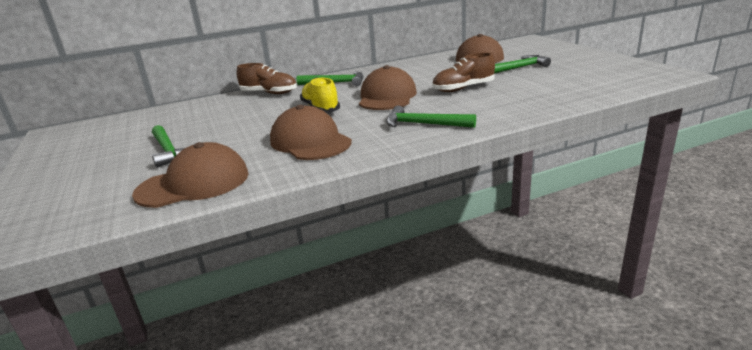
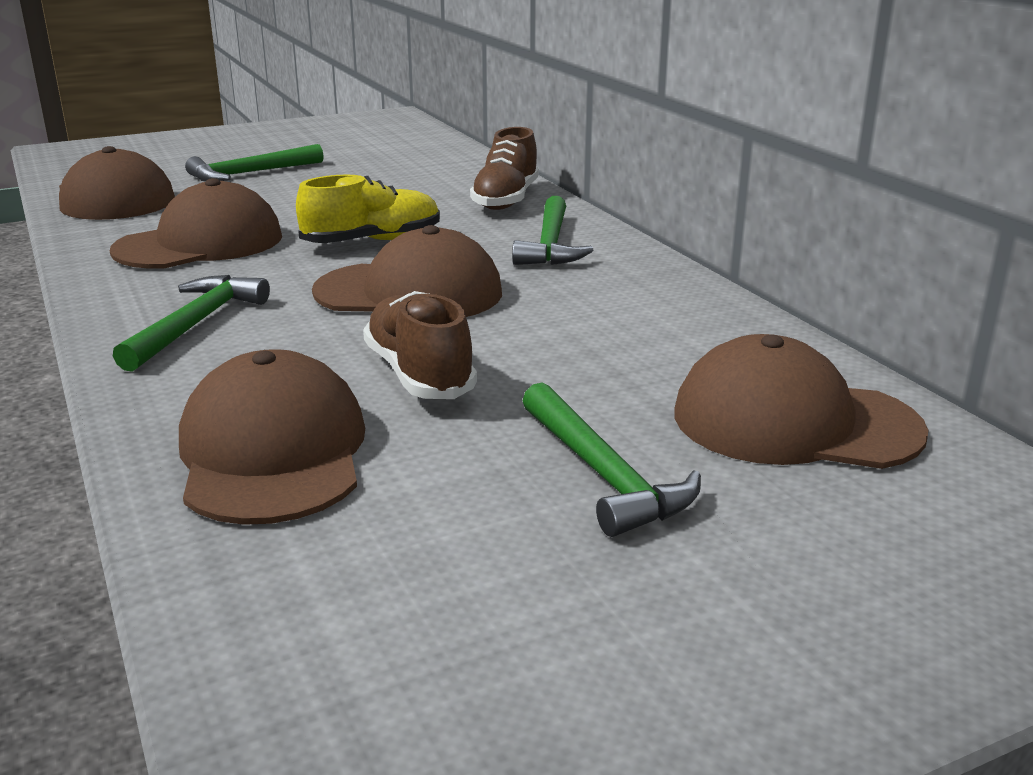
camera: 85 degrees right, 0 degrees up
(527, 98) = (273, 452): none -> brown cap

